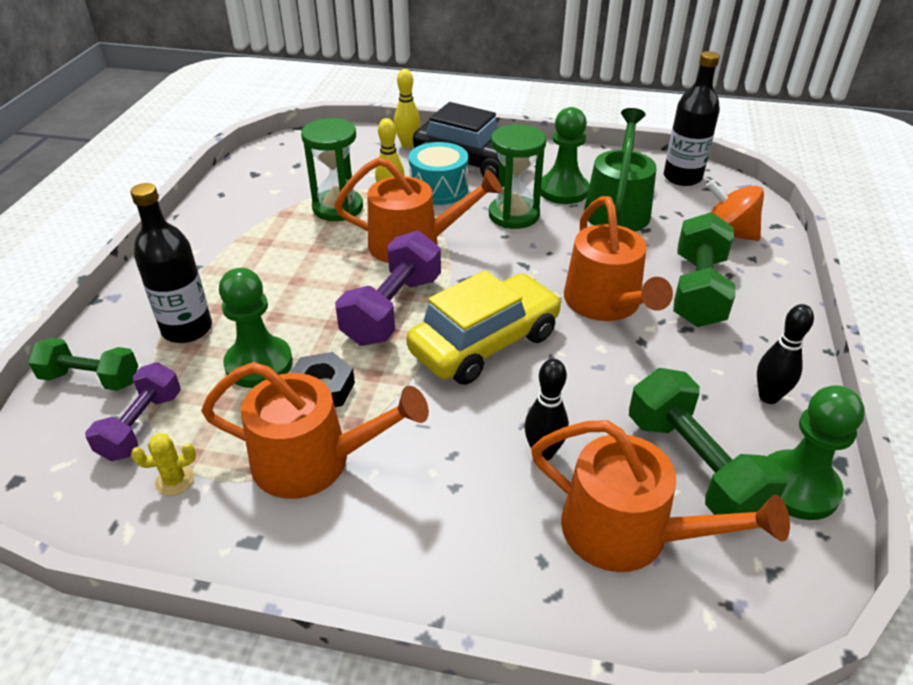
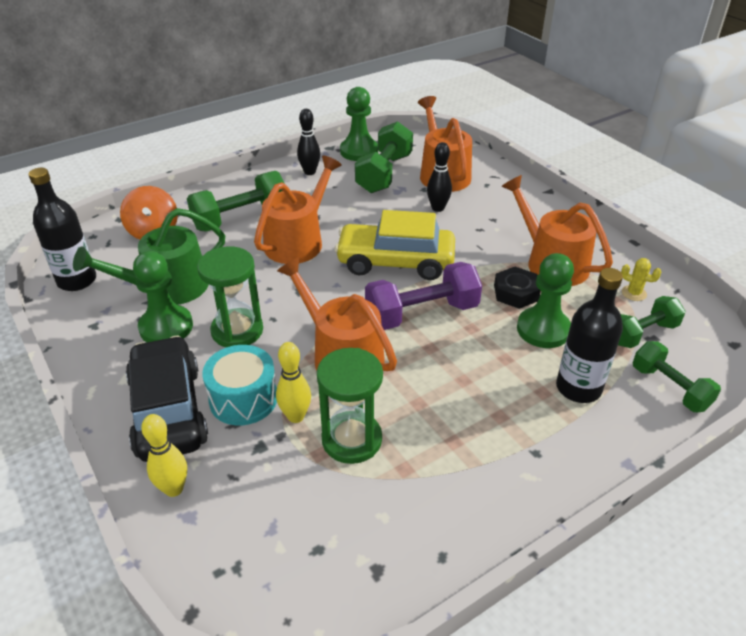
camera: 135 degrees left, 0 degrees up
(141, 425) = (642, 333): purple dumbbell -> green dumbbell

